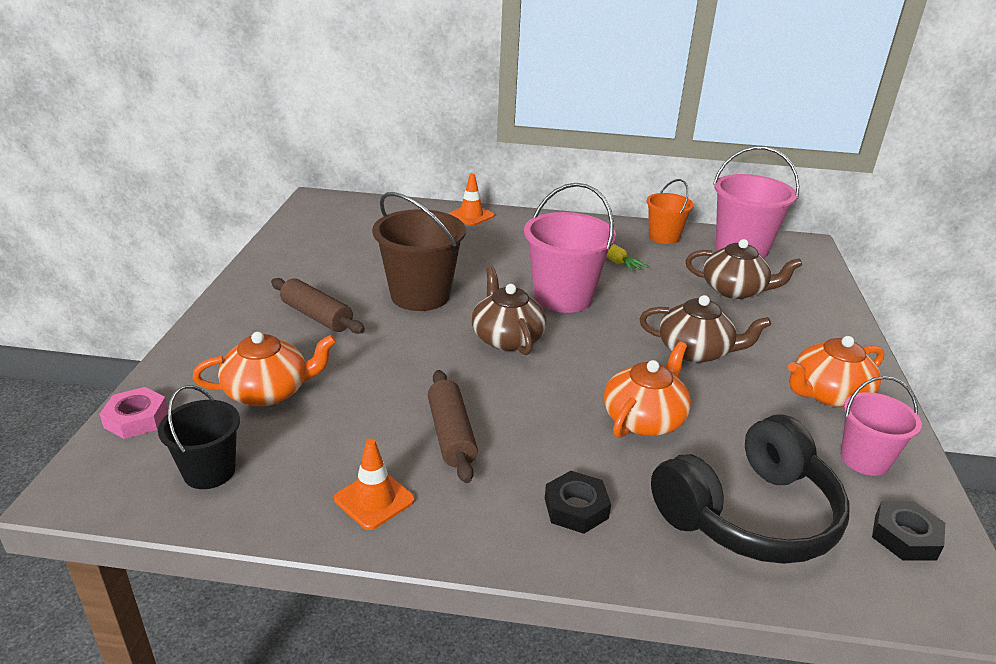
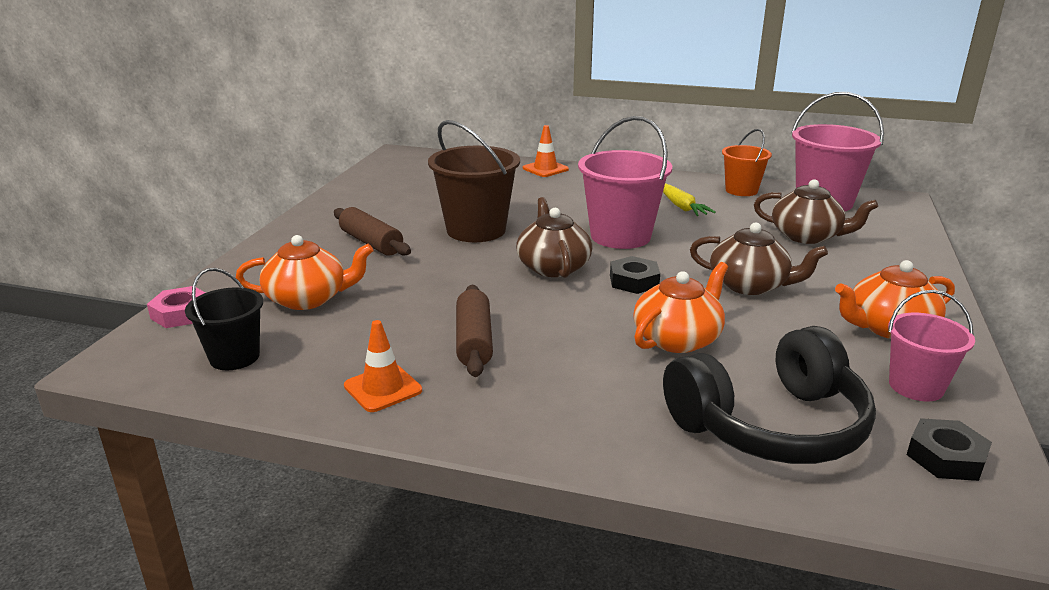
camera: 10 degrees right, 5 degrees down
(576, 508) = (584, 408): black nut -> black nut (634, 281)

